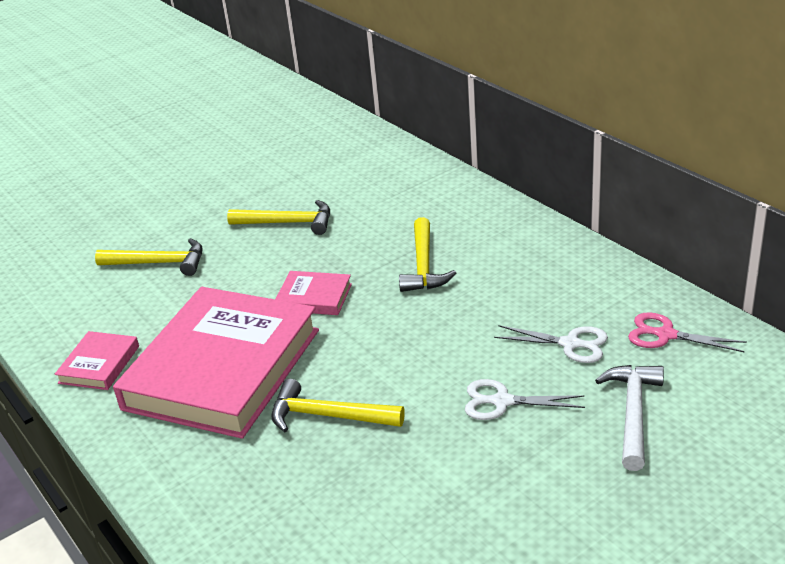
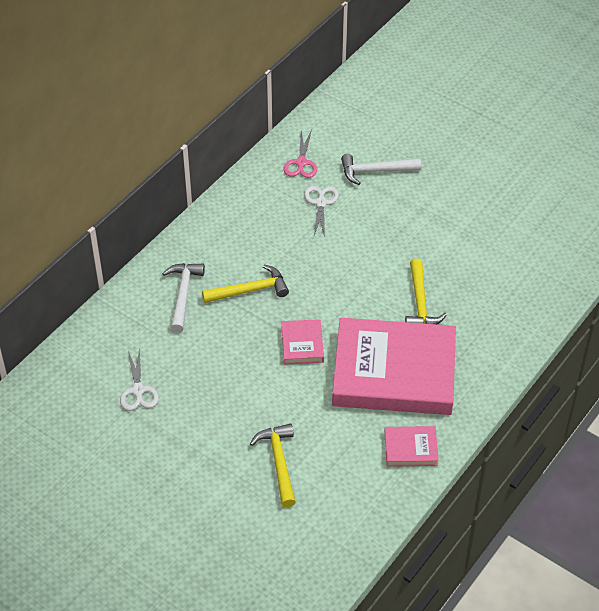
camera: 110 degrees left, 15 degrees up
(288, 223) = (205, 391): yellow hammer -> none
(438, 217) = (183, 295): none -> white hammer
(502, 401) = (382, 226): white scissors -> white scissors (138, 390)

